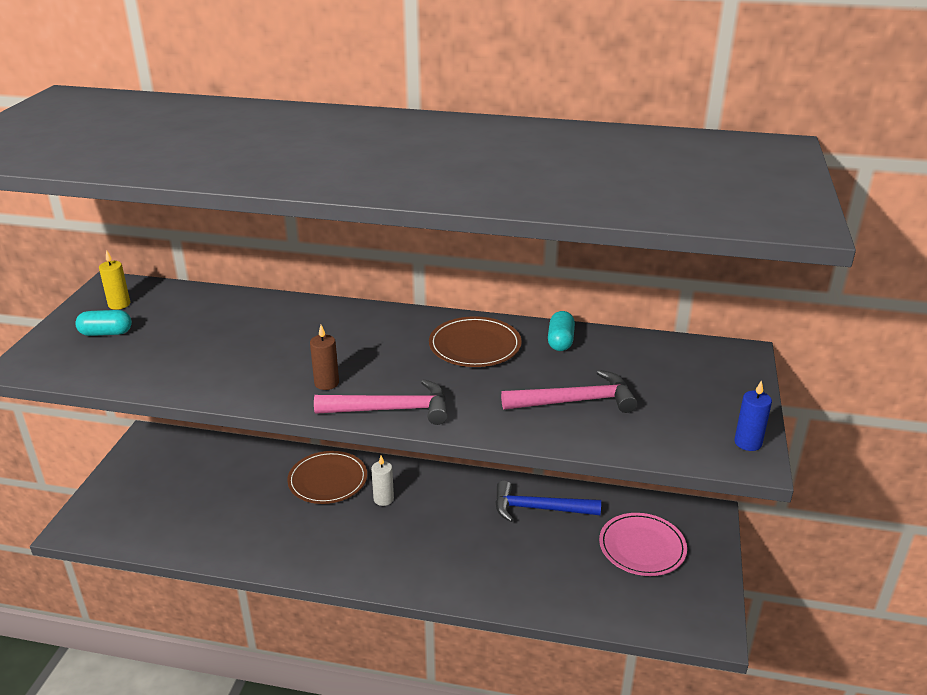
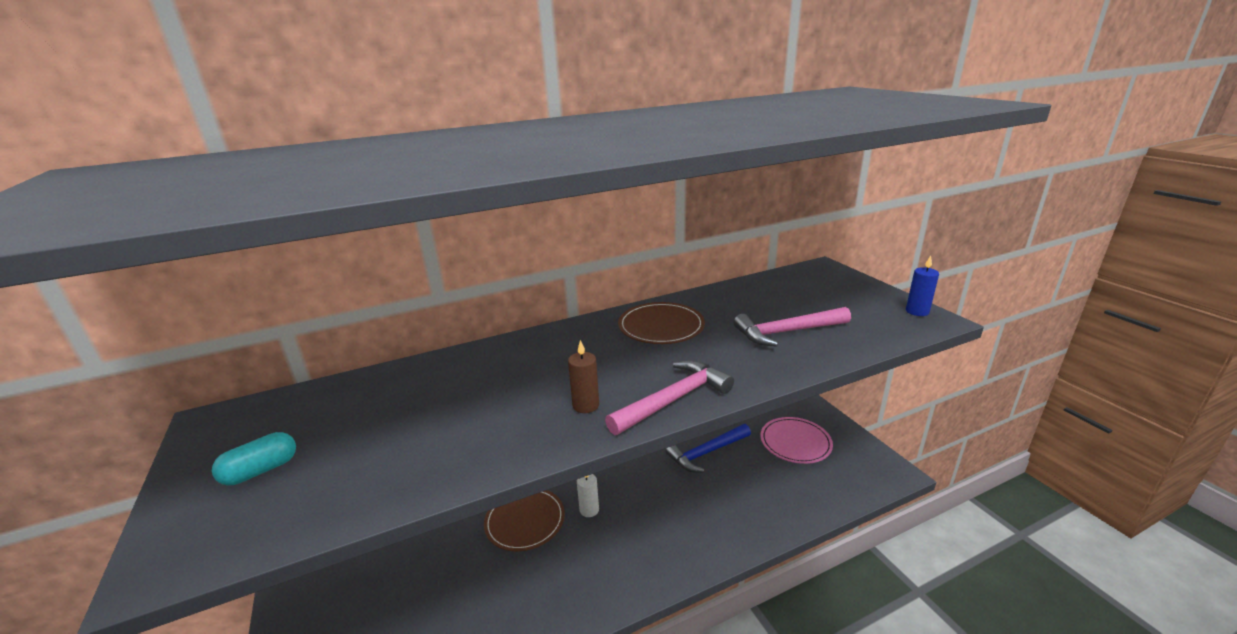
camera: 35 degrees left, 5 degrees down
(119, 304) = (245, 434): yellow candle -> none
(560, 341) = (713, 300): turquoise capsule -> none
(575, 401) = (787, 332): pink hammer -> pink hammer turned 150 degrees counterclockwise

